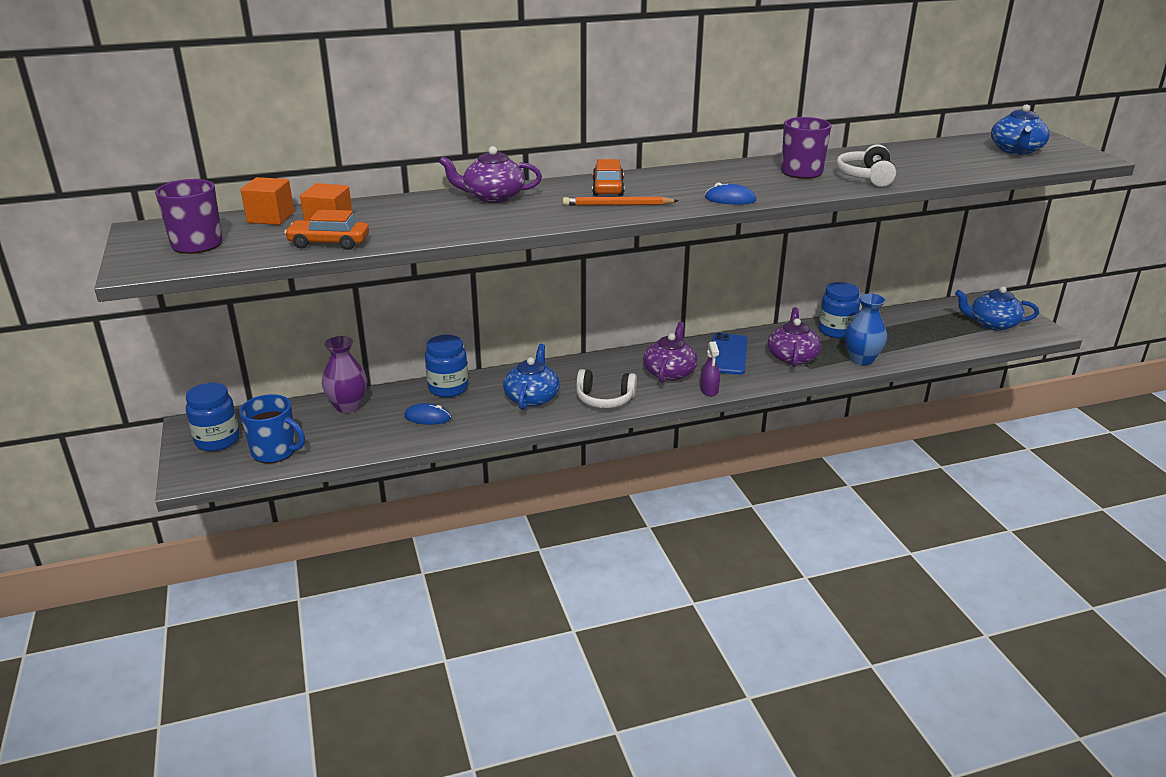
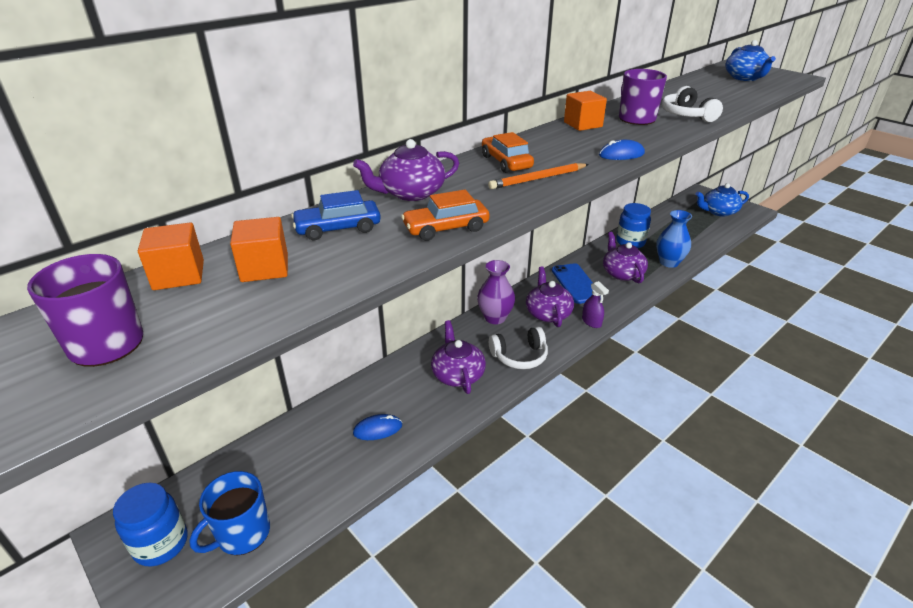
camera: 25 degrees left, 5 degrees up
(275, 451) = (242, 534): blue mug -> blue mug turned 135 degrees clockwise
(329, 243) = (290, 296): orange car -> orange car (446, 228)
(348, 406) = (286, 443): purple vase -> purple vase (495, 318)
(407, 210) = (338, 228): none -> blue car
(448, 388) = (373, 388): blue jar -> none
(532, 397) = (457, 374): blue teapot -> purple teapot
(734, 169) = (583, 124): none -> orange cube

